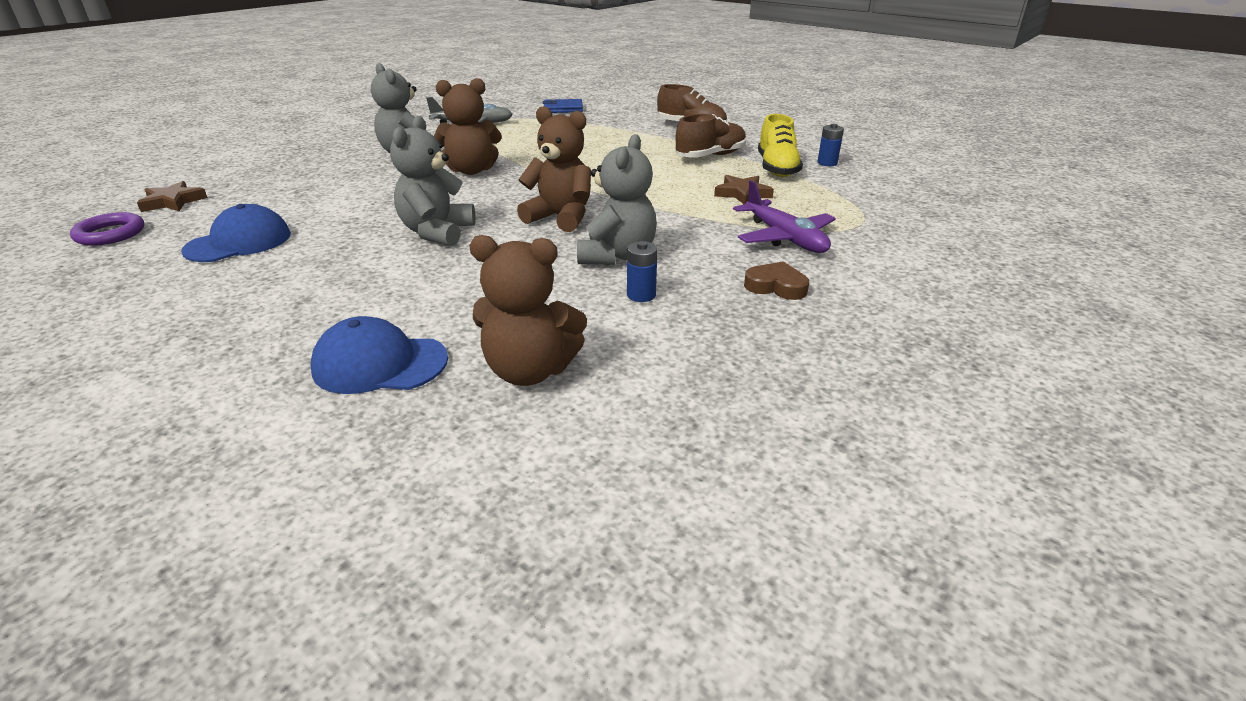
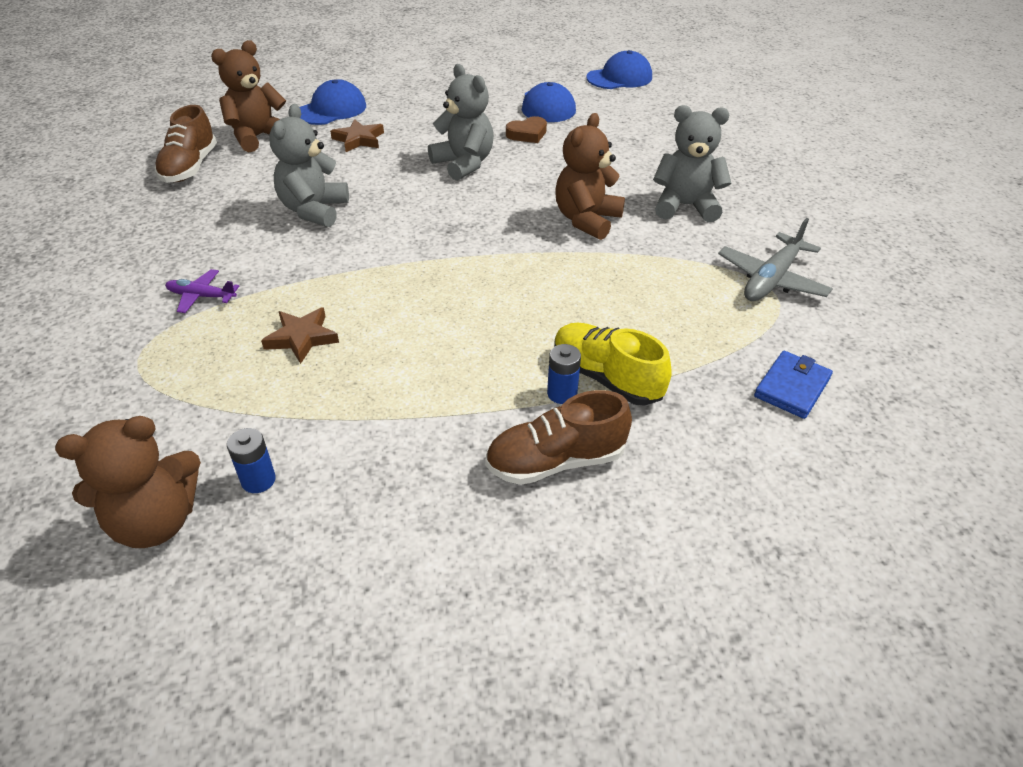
camera: 130 degrees right, 10 degrees up
(110, 234) = (619, 78): purple ring -> blue cap
(173, 202) = (664, 99): brown star -> brown star (359, 139)
(560, 217) = (411, 217): brown teddy bear -> brown teddy bear (156, 522)
(617, 255) = (314, 210): grey teddy bear -> grey teddy bear turned 45 degrees clockwise
(641, 295) = (256, 194): blue battery -> blue battery (562, 393)
(710, 156) = (423, 393): brown shoe -> brown shoe (190, 167)
(776, 286) = (169, 244): brown heart -> brown heart (527, 134)
(777, 168) = (313, 417): yellow shoe -> yellow shoe (606, 378)
(785, 238) = (201, 296): purple plane -> purple plane, size x0.59

